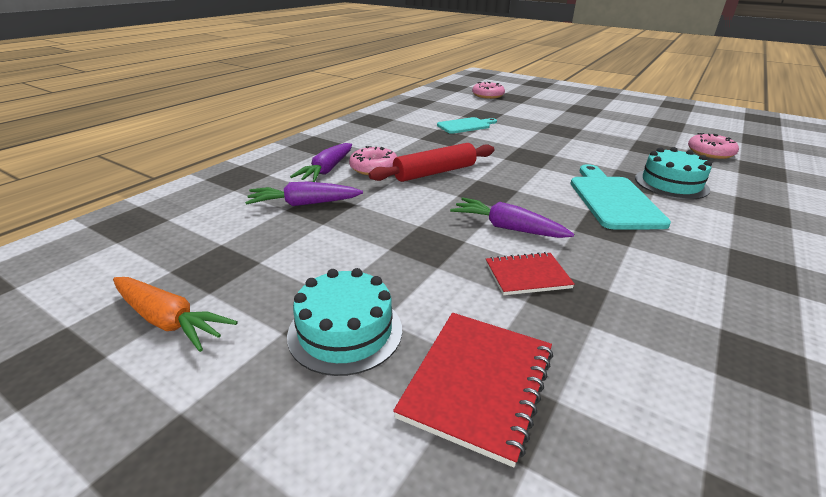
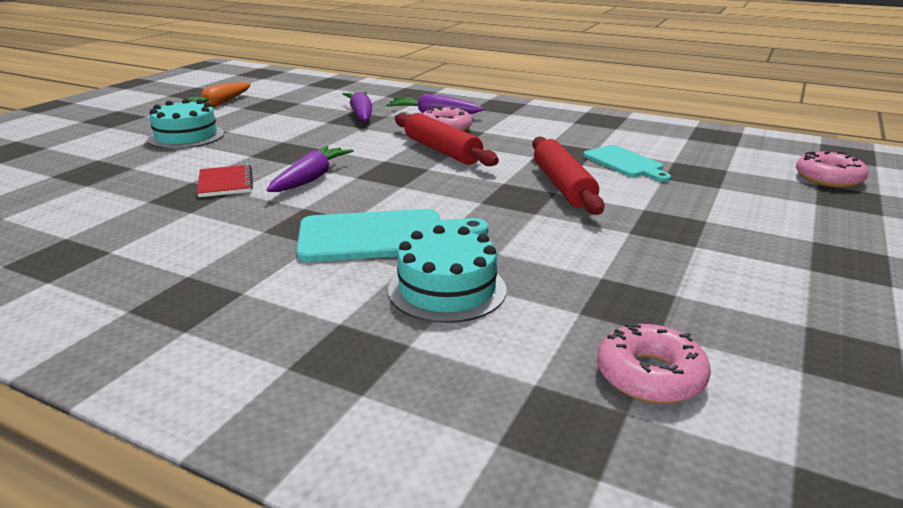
camera: 85 degrees right, 5 degrees down
(478, 383) = (117, 166): red notebook -> none
(507, 144) = (563, 186): none -> red rolling pin

